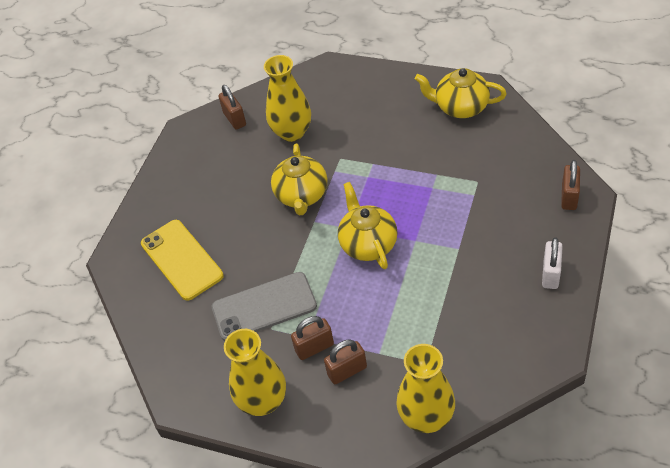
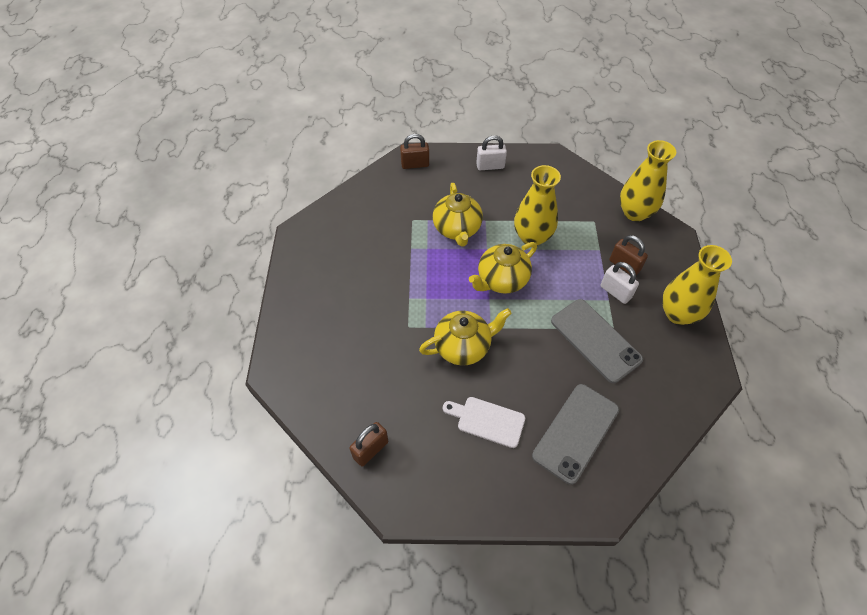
camera: 115 degrees left, 5 degrees up
(182, 259) = (575, 432): yellow phone -> grey phone
(222, 198) = (487, 421): none -> white cutting board
(292, 132) = (381, 381): yellow vase -> yellow vase (532, 237)
(314, 347) = (615, 292): brown padlock -> white padlock
(460, 107) = (325, 245): yellow teapot -> yellow teapot (457, 229)

